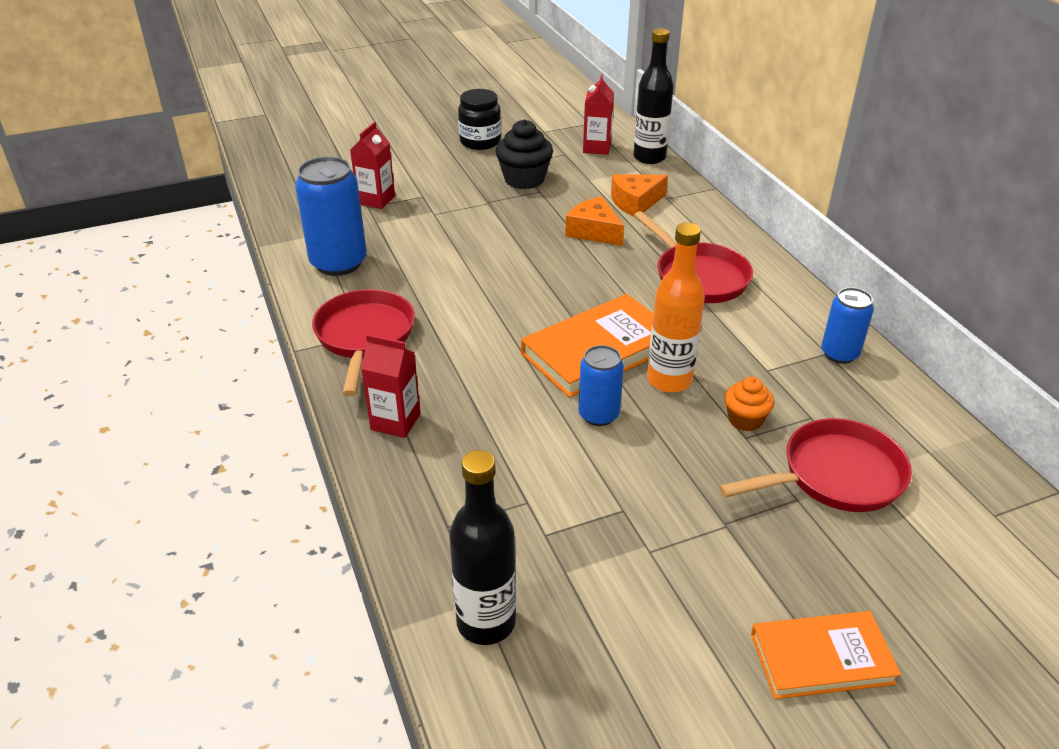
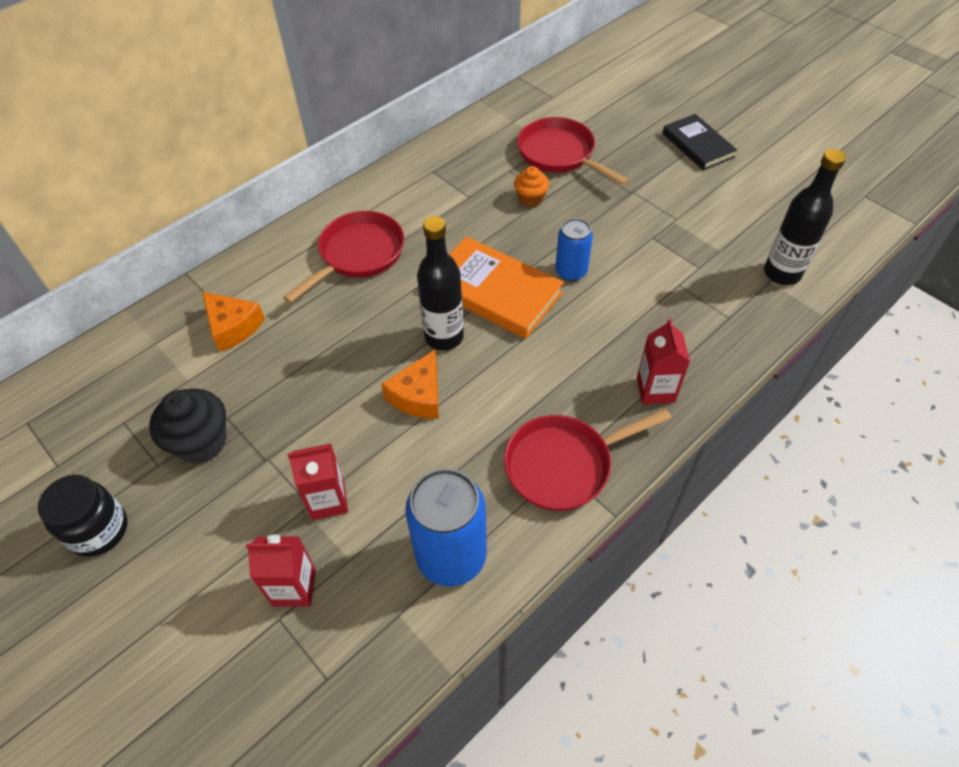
camera: 110 degrees left, 15 degrees up
(594, 231) = (303, 345): orange cheese -> orange cheese (418, 395)
(597, 148) = (102, 395): red carton -> red carton (328, 500)
(649, 157) = (122, 340): black bottle -> black bottle (444, 337)
(669, 380) = (509, 243): orange bottle -> none
(822, 658) = (698, 145): orange book -> black book
(839, 354) = (431, 165): blue can -> none

